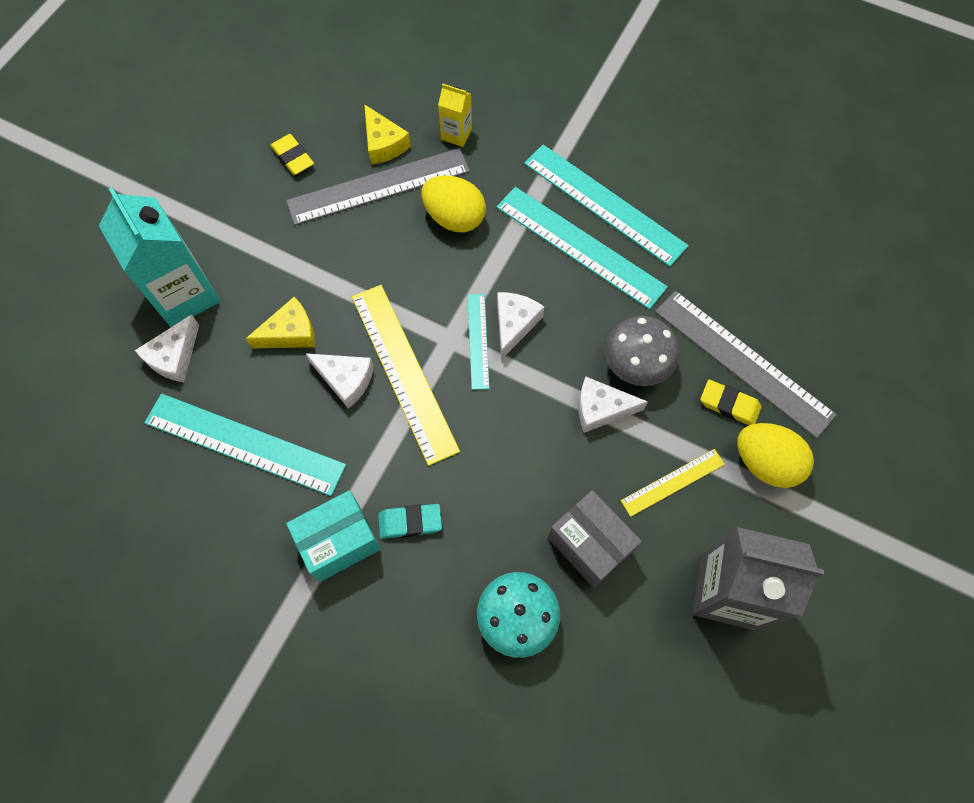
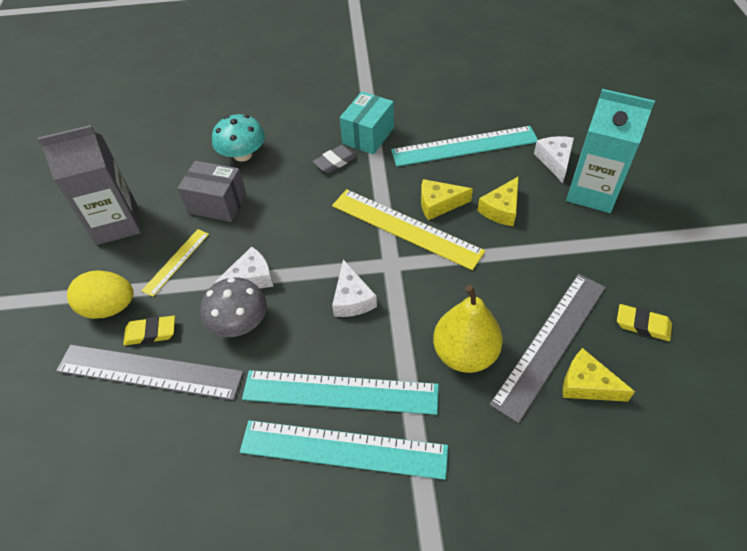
camera: 150 degrees right, 15 degrees down
(346, 380) = (438, 204): white cheese -> yellow cheese
(410, 522) = (335, 161): turquoise eraser -> grey eraser
(454, 218) = (465, 353): yellow egg -> yellow pear
(456, 134) = (535, 437): yellow carton -> none
(478, 341) = (370, 273): turquoise ruler -> none

